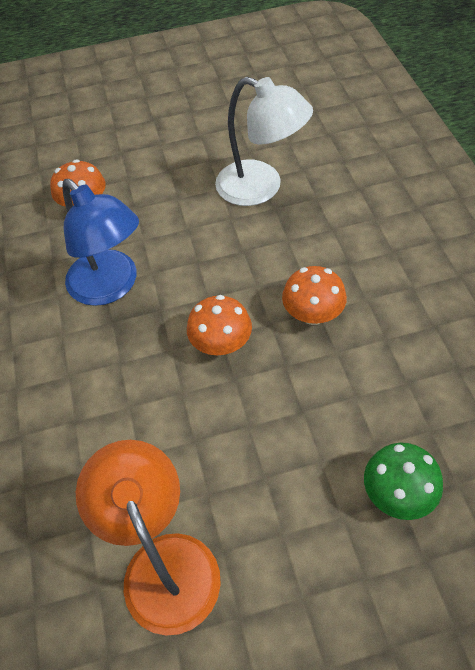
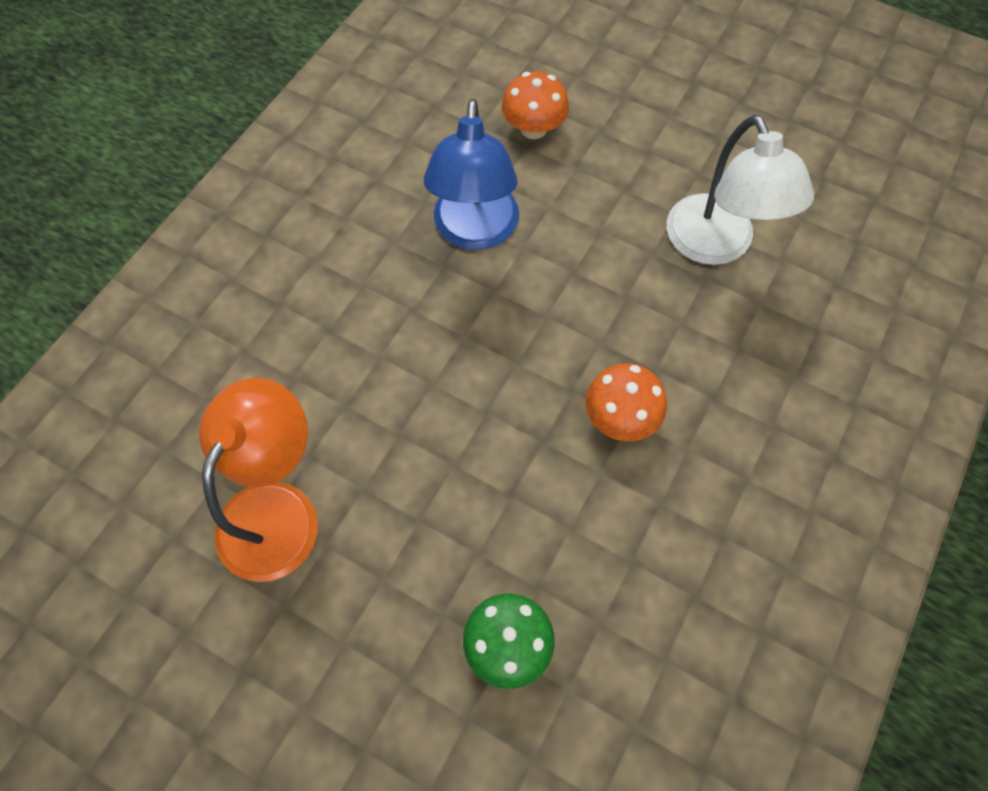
camera: 40 degrees right, 10 degrees up
(221, 344) = (510, 370): orange mushroom -> none

